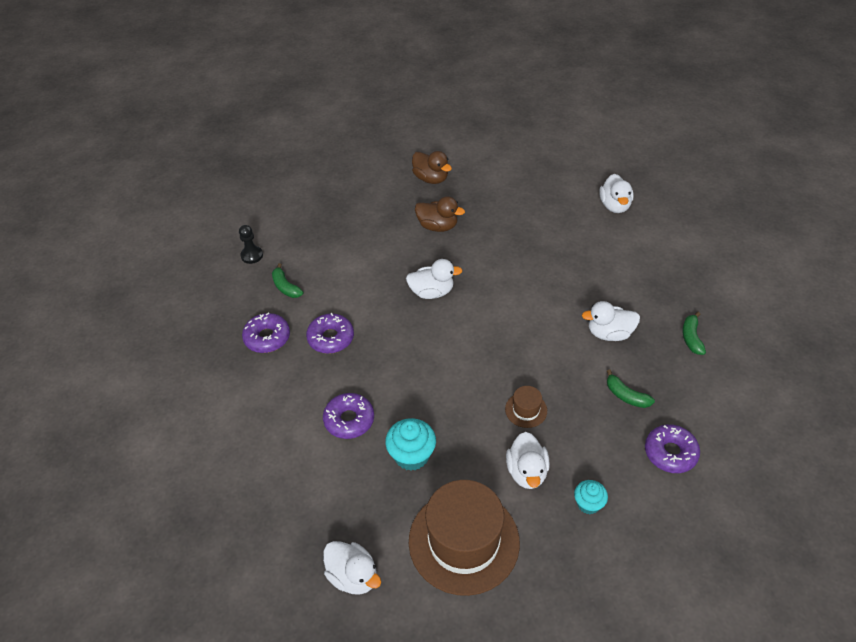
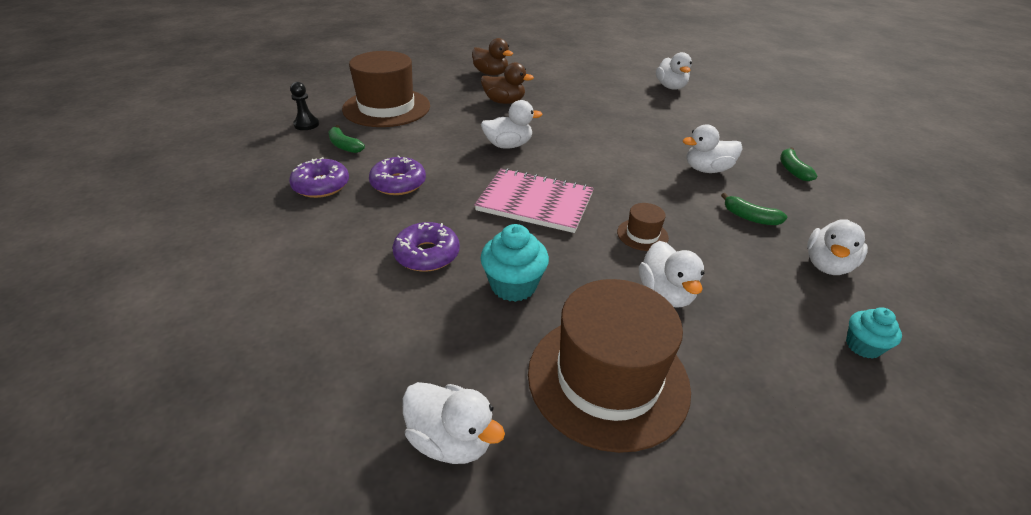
camera: 10 degrees left, 10 degrees down
(324, 232) = (386, 107): none -> brown hat
(443, 367) = (535, 202): none -> pink notebook
(588, 504) = (757, 322): turquoise cupcake -> turquoise cupcake (863, 346)
(670, 453) = (827, 265): purple donut -> white duck

